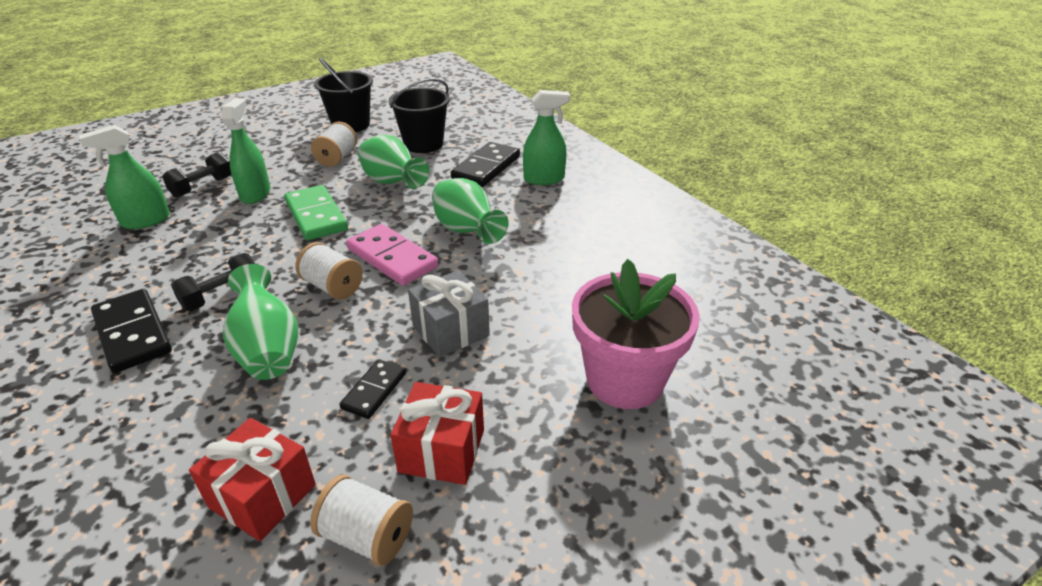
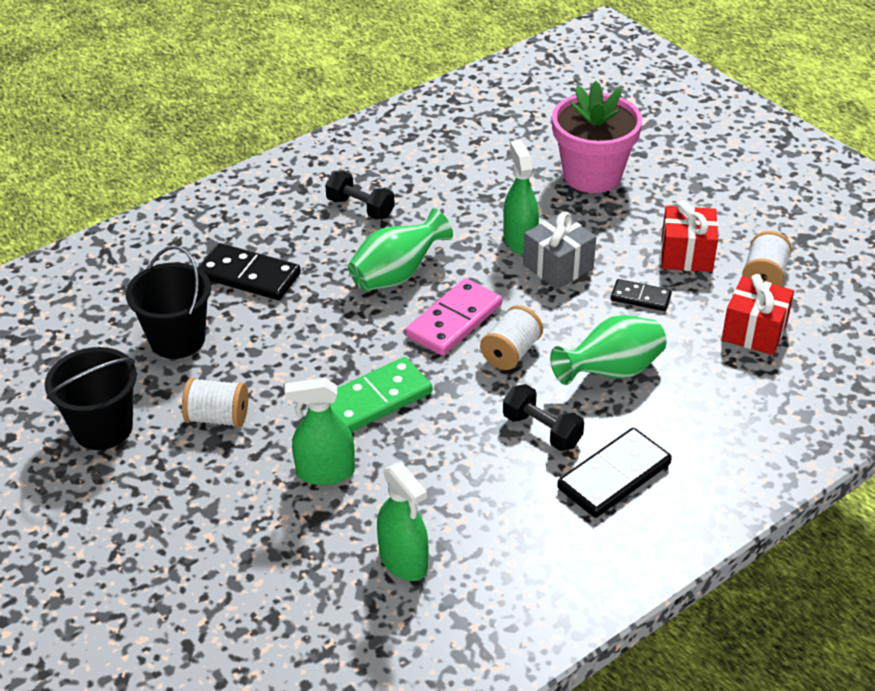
camera: 95 degrees left, 5 degrees up
(202, 187) = (308, 536): black dumbbell -> black dumbbell (360, 208)
(392, 183) = (291, 349): green vase -> none
(544, 179) = (277, 229): green spray bottle -> green spray bottle (520, 241)

